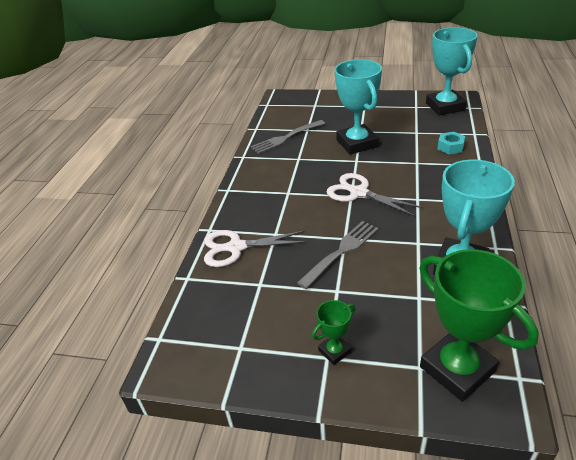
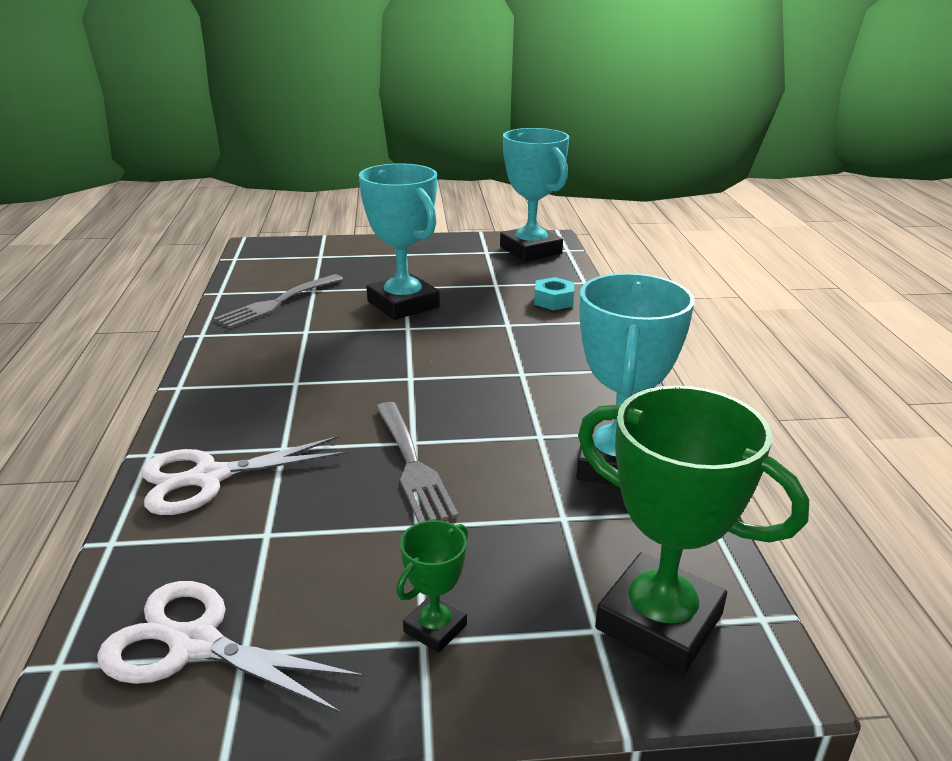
camera: 20 degrees left, 10 degrees down
(341, 252) = (411, 464): grey fork -> grey fork turned 135 degrees clockwise
(359, 193) = (423, 372): white scissors -> white scissors (195, 644)

